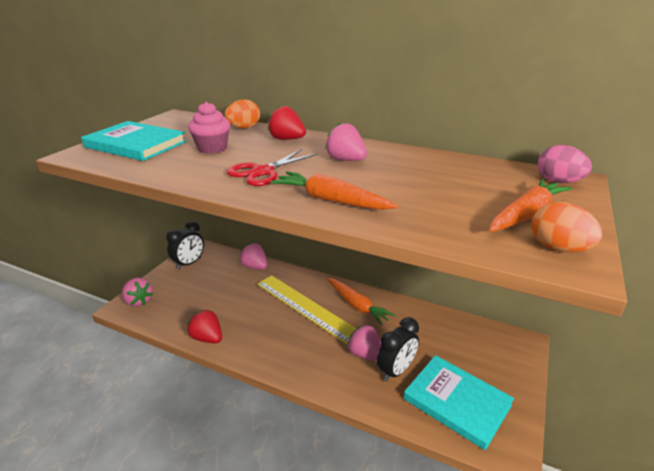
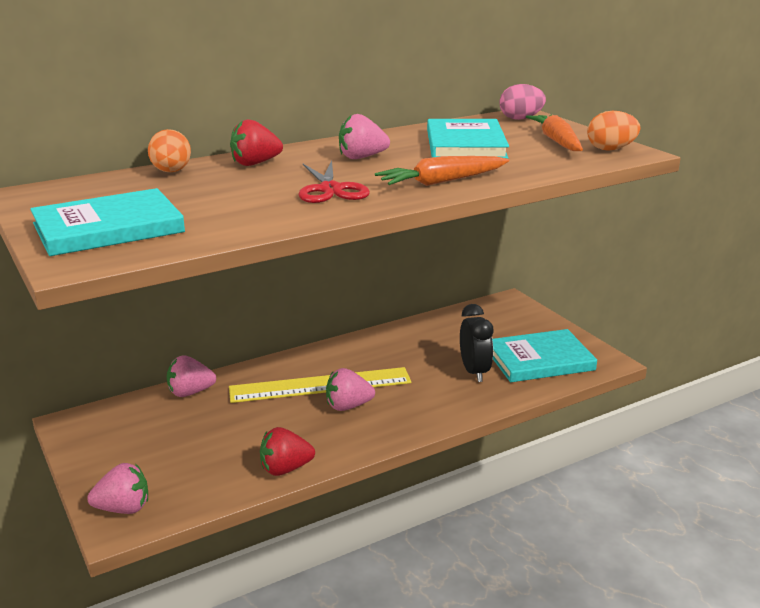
camera: 55 degrees left, 5 degrees down
(189, 263) = (96, 441): black clock -> none
(212, 148) = (212, 196): pink cupcake -> none
(357, 305) = (359, 355): orange carrot -> none
(365, 354) = (435, 378): pink strawberry -> pink strawberry (348, 406)
(440, 182) = (465, 144): none -> turquoise book

